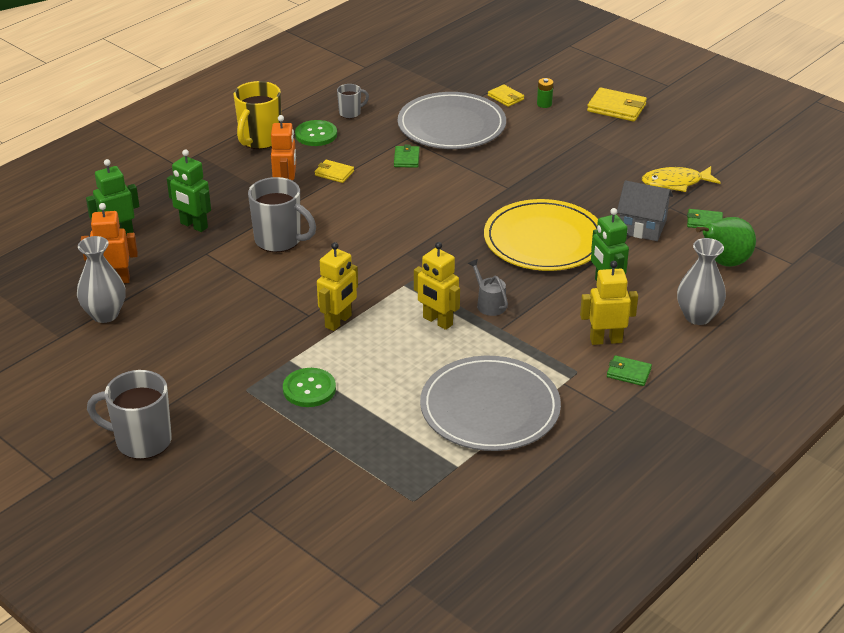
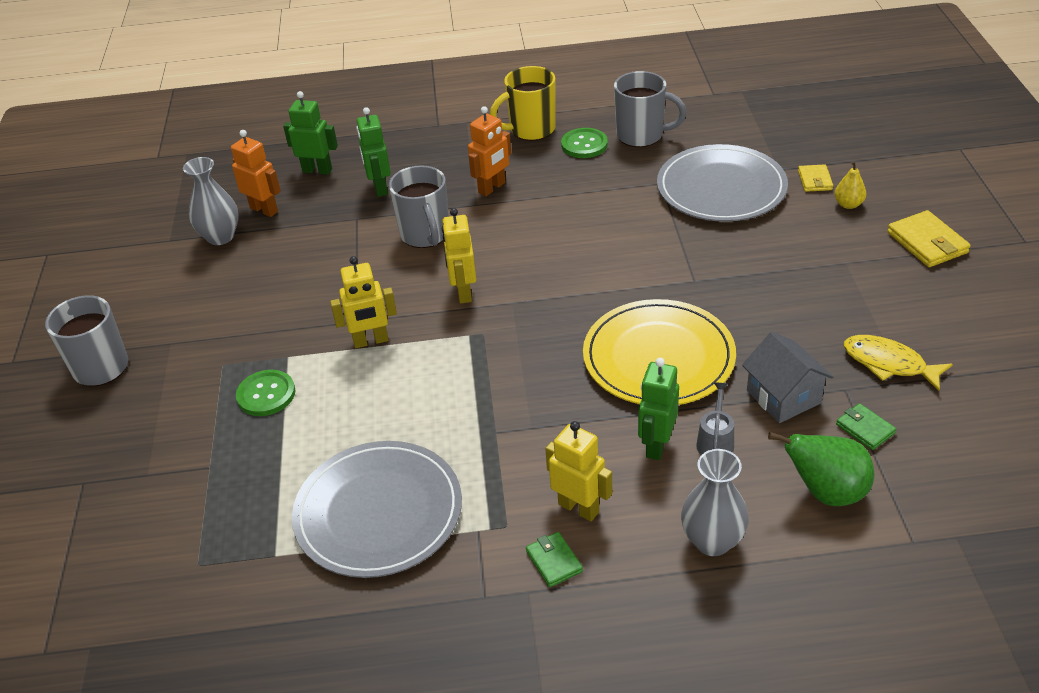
camera: 45 degrees right, 5 degrees up
(334, 173) = (552, 190): yellow wallet -> none
(350, 113) = (641, 135): grey mug -> grey mug, size x1.89
(406, 159) = (634, 204): green wallet -> none
(437, 321) = (450, 390): yellow robot -> yellow robot (463, 292)
(489, 304) = (518, 398): grey watering can -> grey watering can (715, 441)
(544, 104) = (848, 204): green battery -> yellow pear

